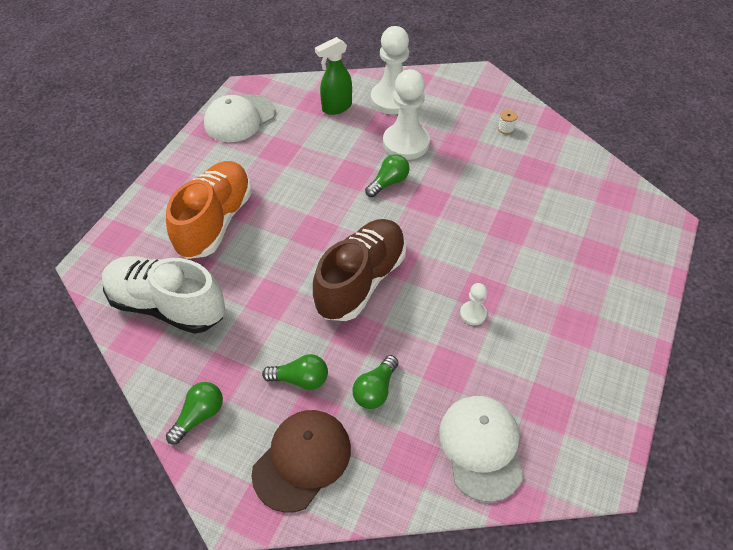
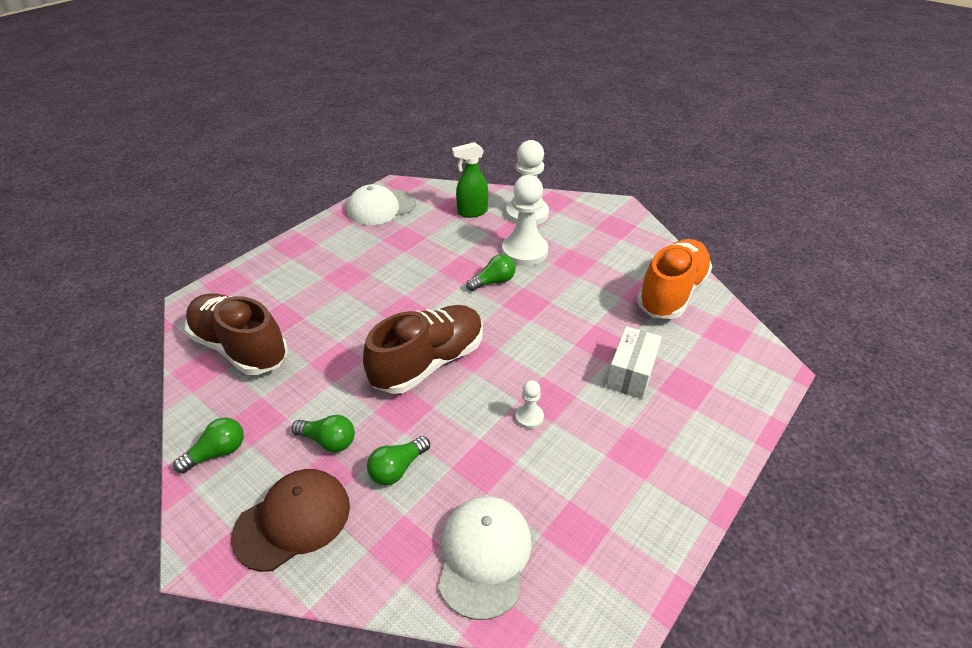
camera: 15 degrees right, 10 degrees down
(167, 305) = (240, 348): white shoe -> brown shoe
(215, 221) = (318, 286): orange shoe -> orange shoe (671, 293)
(505, 129) = (629, 255): white spool -> none
(546, 252) = (631, 374): none -> white box

